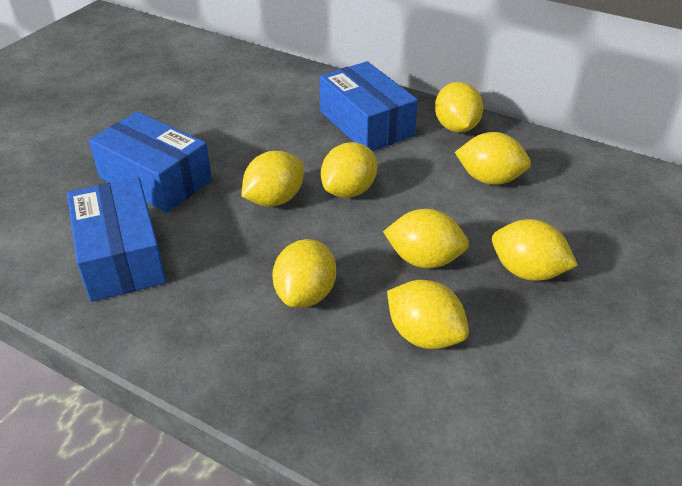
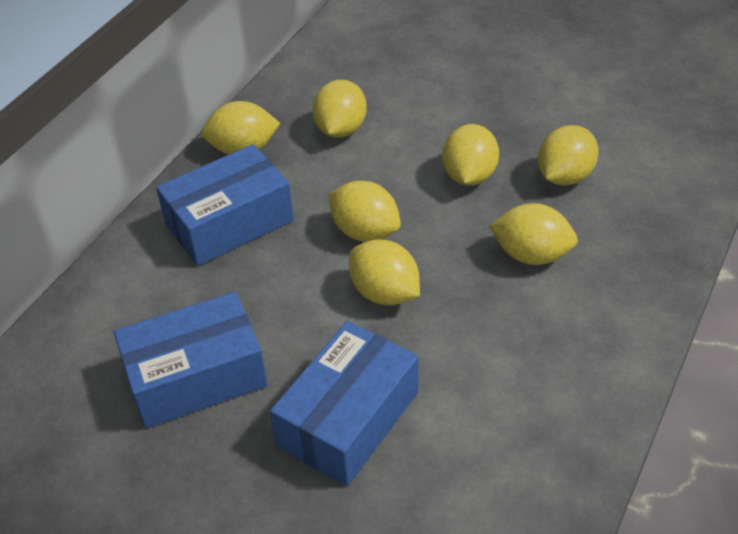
camera: 90 degrees left, 5 degrees up
(121, 256) = (501, 421): blue box -> blue box (196, 377)
(527, 271) = (475, 114): yellow lemon -> none

